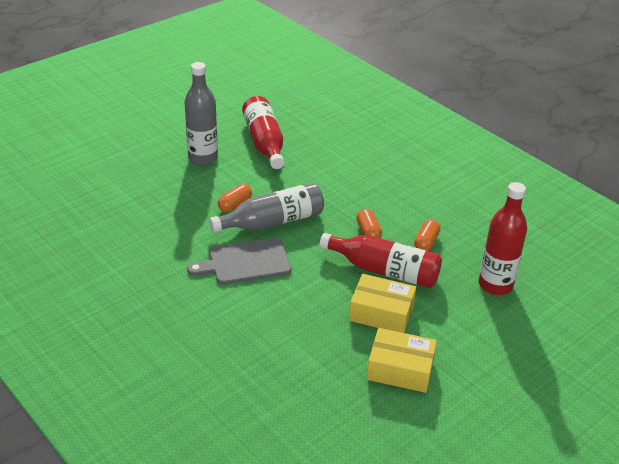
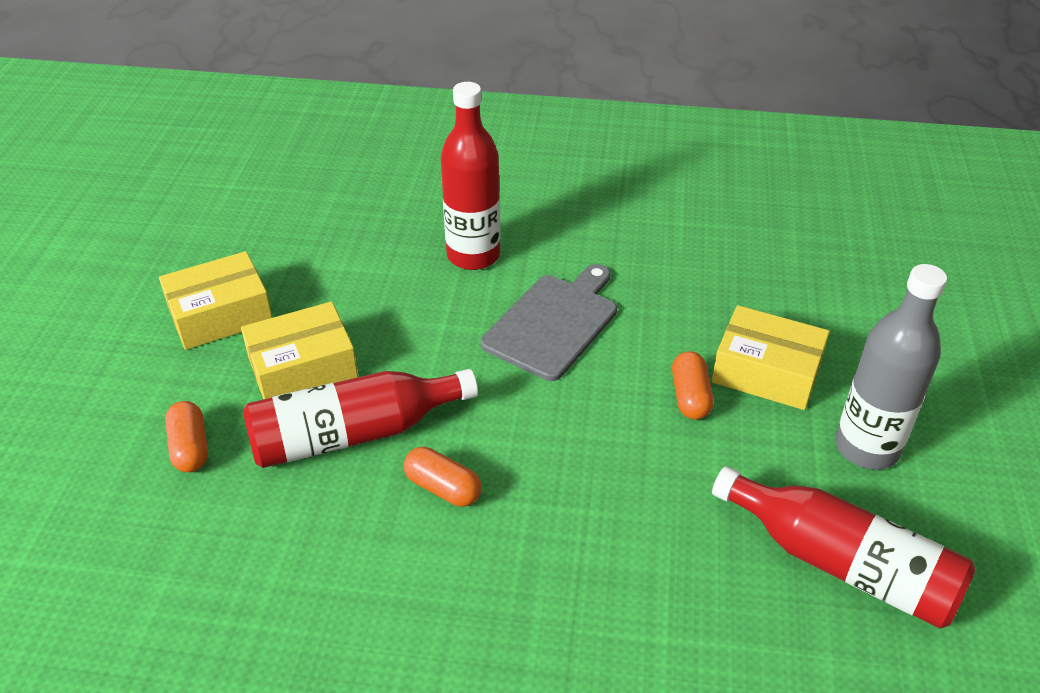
camera: 140 degrees right, 5 degrees up
(193, 195) = (766, 372): none -> yellow box
(272, 222) = (601, 405): grey bottle -> none
(426, 242) = (329, 533): orange capsule -> orange capsule (190, 448)
(495, 285) = (153, 524): red bottle -> red bottle (473, 255)

